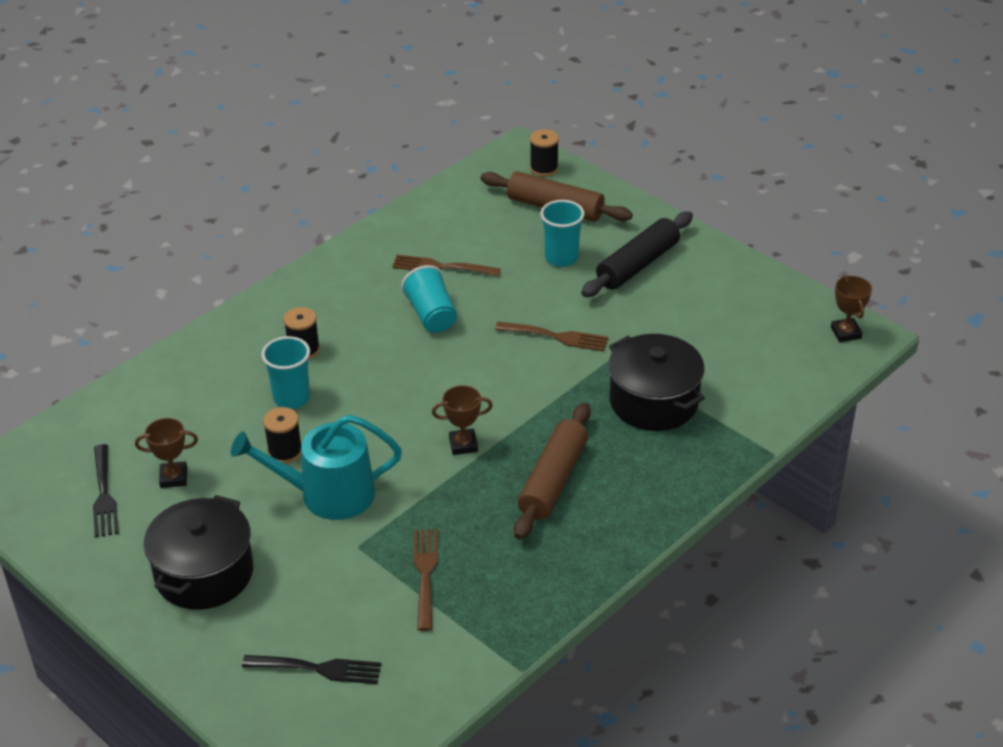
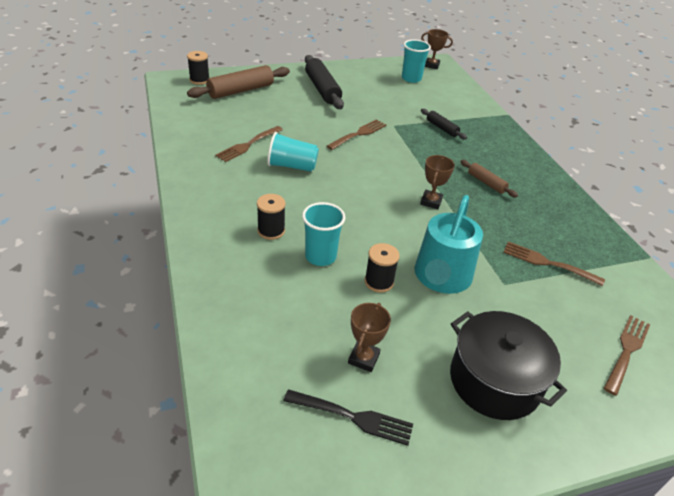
camera: 65 degrees left, 0 degrees up
(318, 669) = (626, 351): black fork -> brown fork
(553, 480) = (486, 183): brown rolling pin -> brown rolling pin, size x0.54
(561, 258) = (289, 106): turquoise cup -> turquoise cup (411, 78)
(653, 401) = (442, 128): black pot -> black rolling pin

